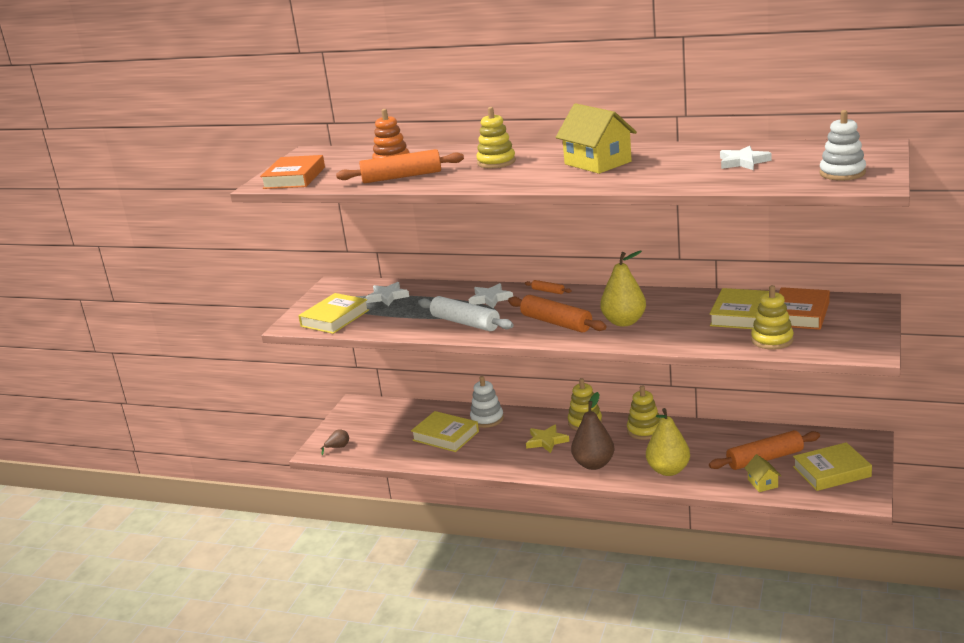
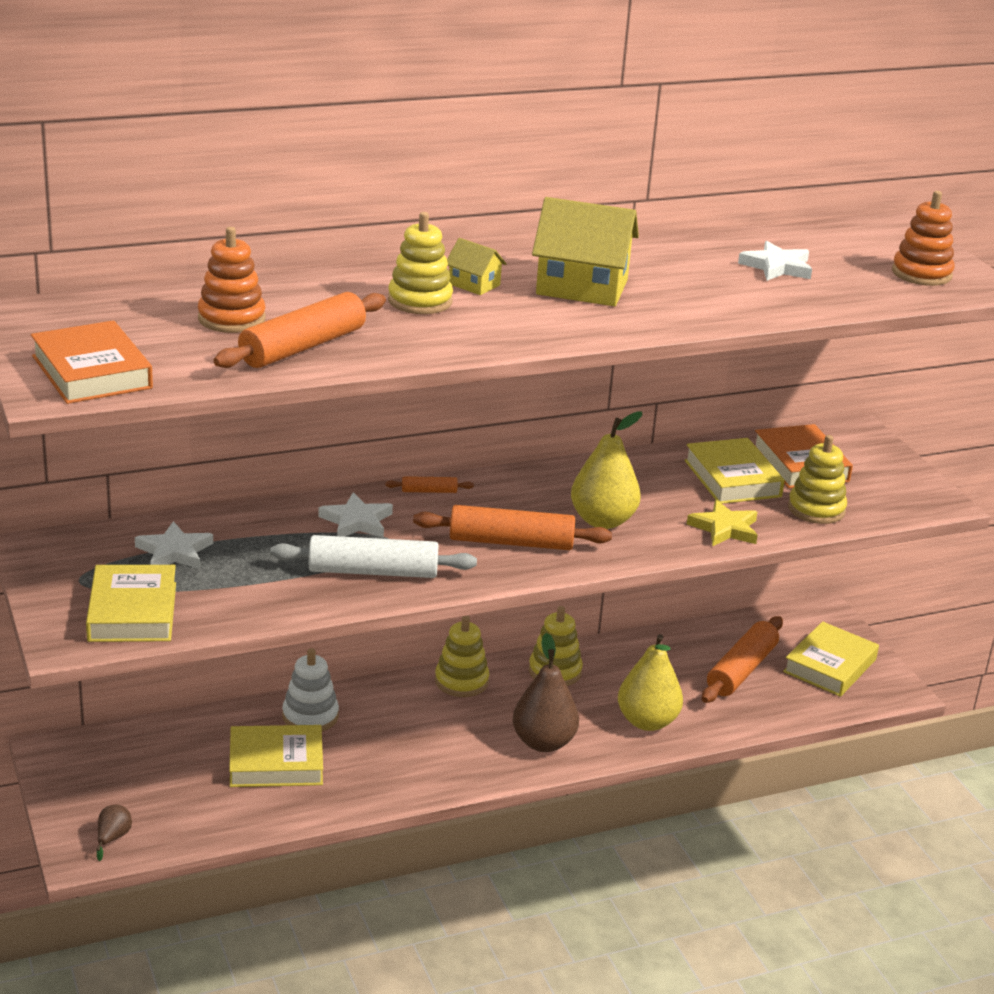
camera: 45 degrees left, 5 degrees up
(546, 441) = (439, 726): yellow star -> yellow star (725, 528)
(762, 483) = (773, 705): yellow house -> yellow house (474, 284)
(842, 173) = (921, 274): white stacking toy -> orange stacking toy

